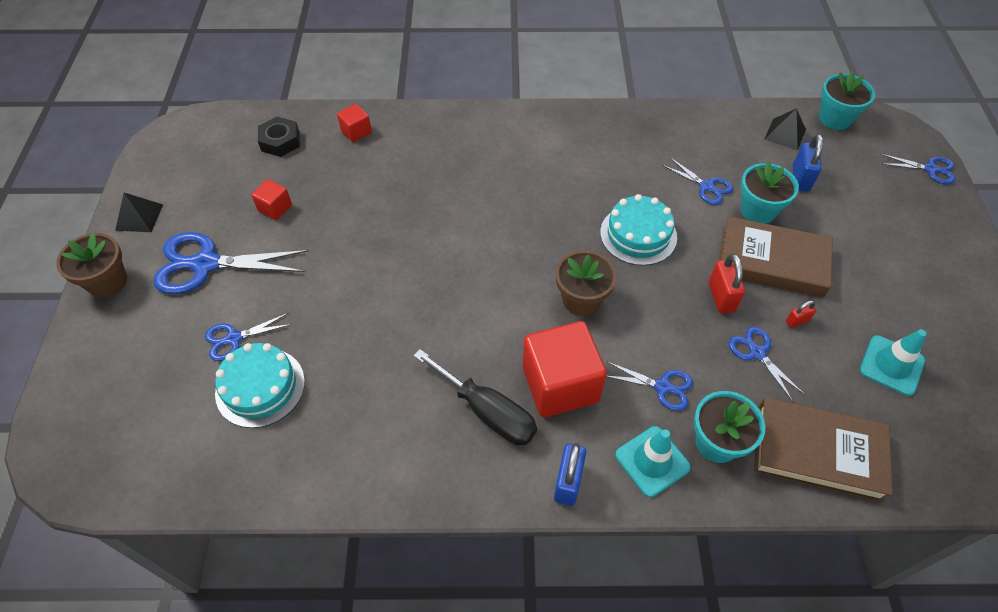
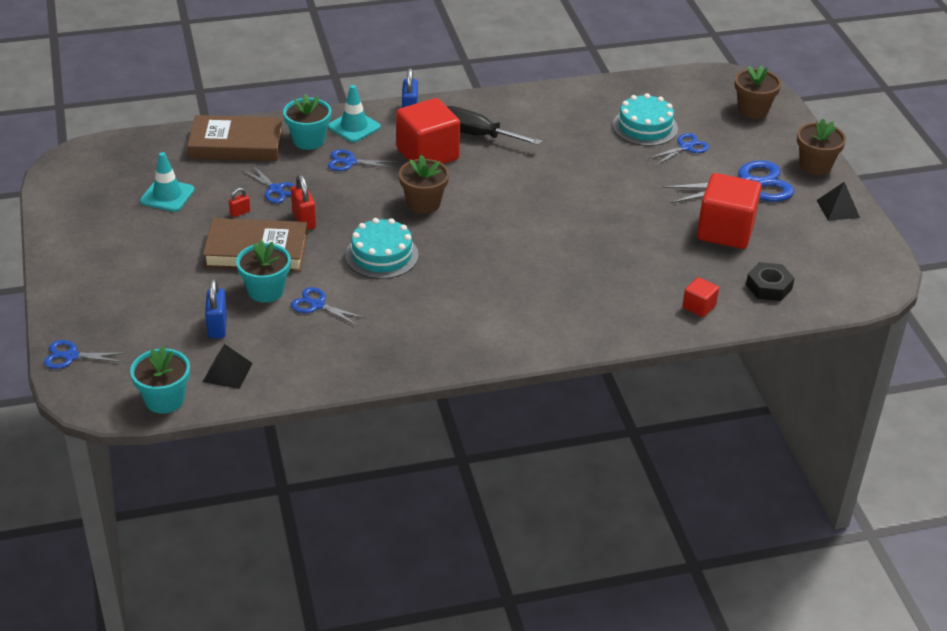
camera: 165 degrees right, 15 degrees down
(98, 396) = (753, 110): none -> brown flower pot
(275, 208) = (725, 231): red cube -> red cube, size x2.10

